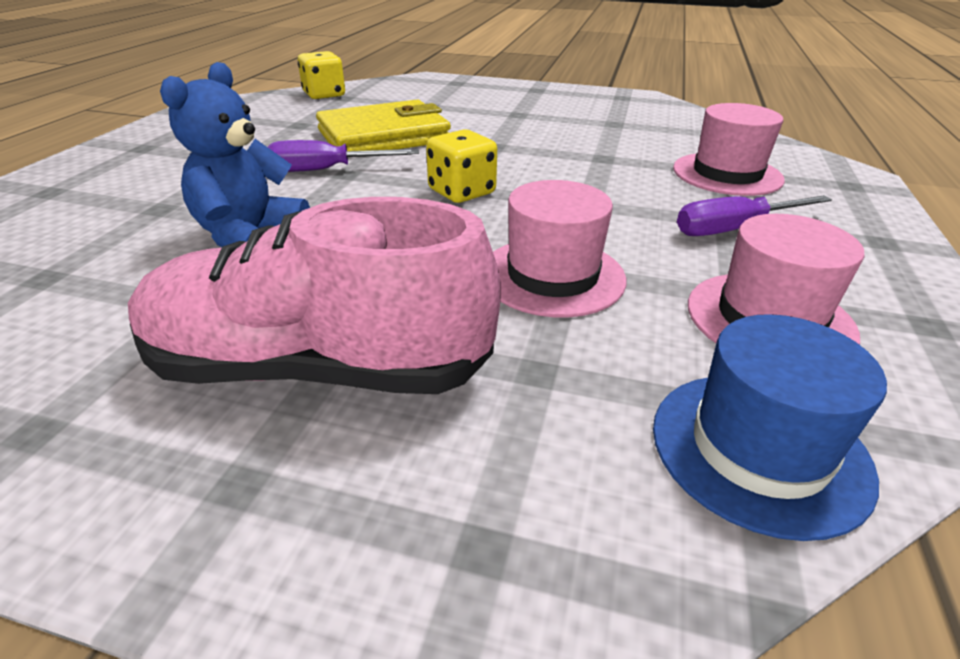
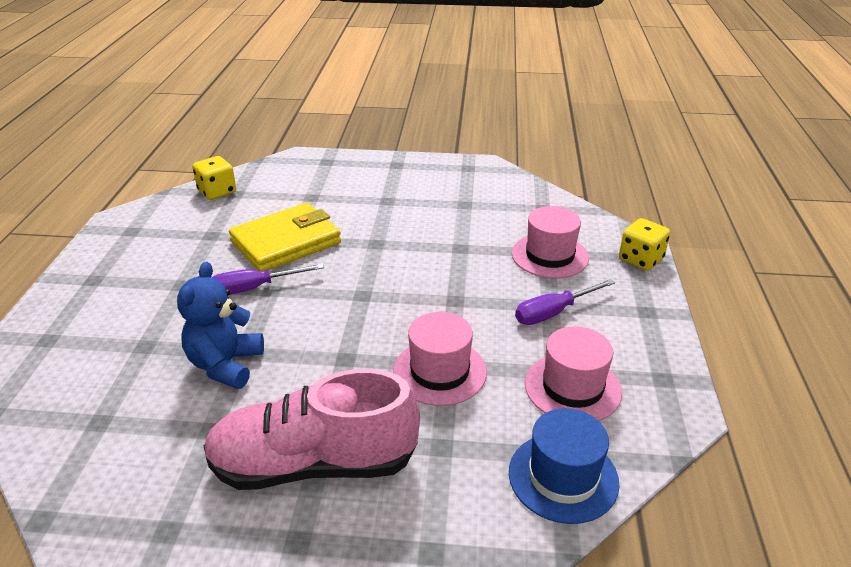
camera: 10 degrees left, 0 degrees up
(461, 192) = (363, 299): yellow dice -> yellow dice (640, 259)

